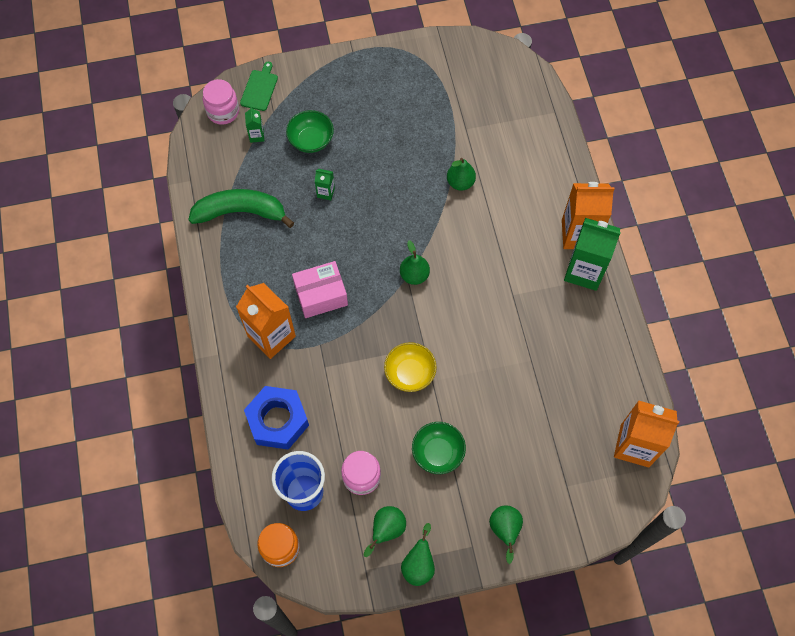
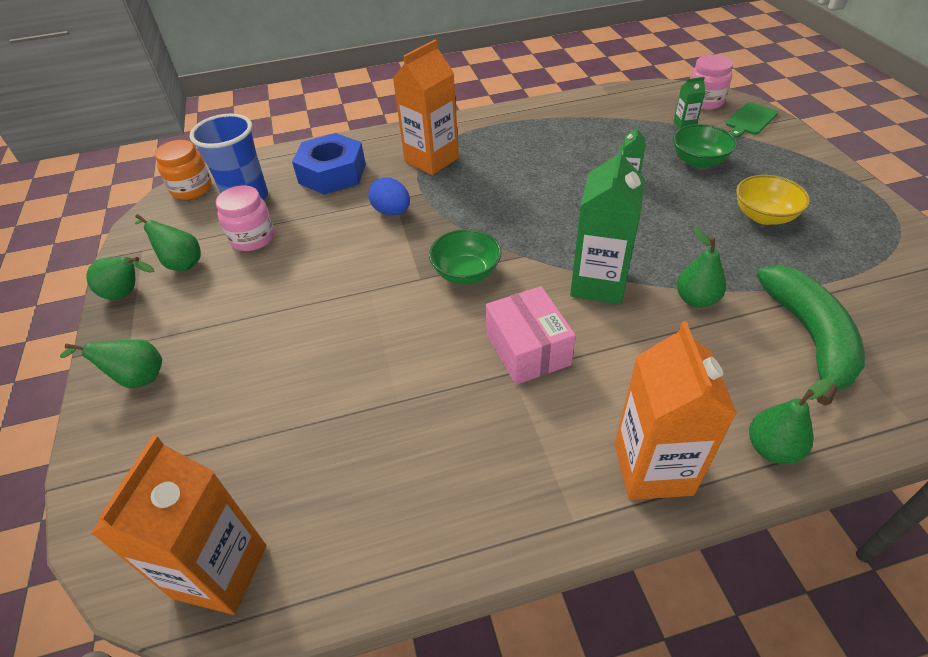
camera: 90 degrees right, 20 degrees down
(241, 212) = (580, 125): green banana -> green banana (809, 337)
(259, 88) = (750, 120): green cutting board -> green cutting board turned 120 degrees clockwise
(321, 295) = (486, 188): pink box -> pink box (527, 349)
(342, 368) = (392, 212): none -> blue egg
(410, 373) = (382, 268): yellow bowl -> yellow bowl (764, 216)
(414, 275) = (527, 262): green pear -> green pear (772, 449)
(438, 453) = (267, 302): green bowl -> green bowl (466, 273)
(584, 271) = (575, 479): green carton -> green carton (598, 283)

